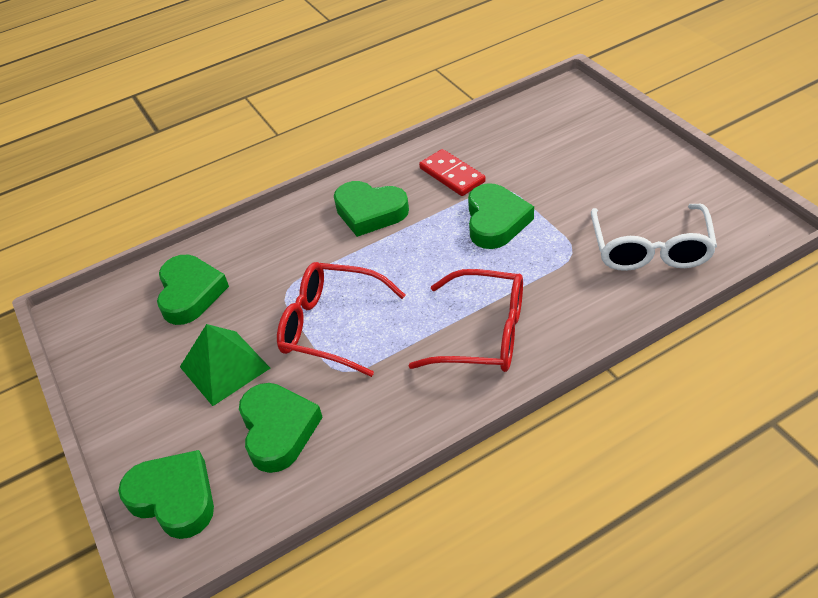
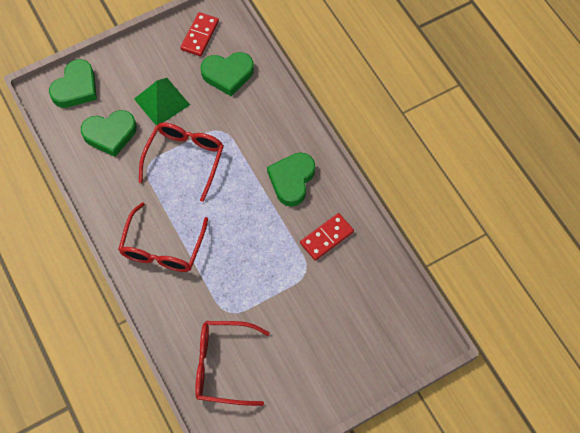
camera: 85 degrees right, 20 degrees up
(111, 334) = (200, 35): none -> red domino
(496, 221) = (269, 264): green heart -> none
(650, 249) = (222, 365): white glasses -> red glasses

